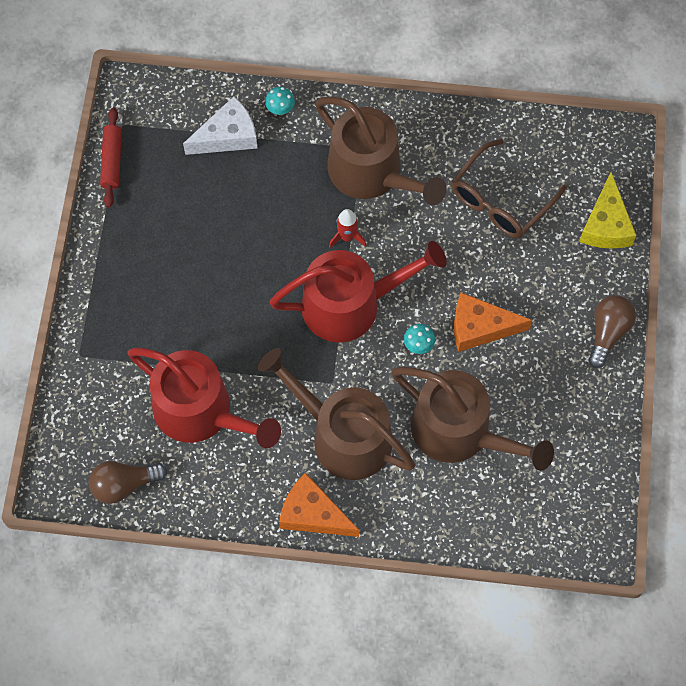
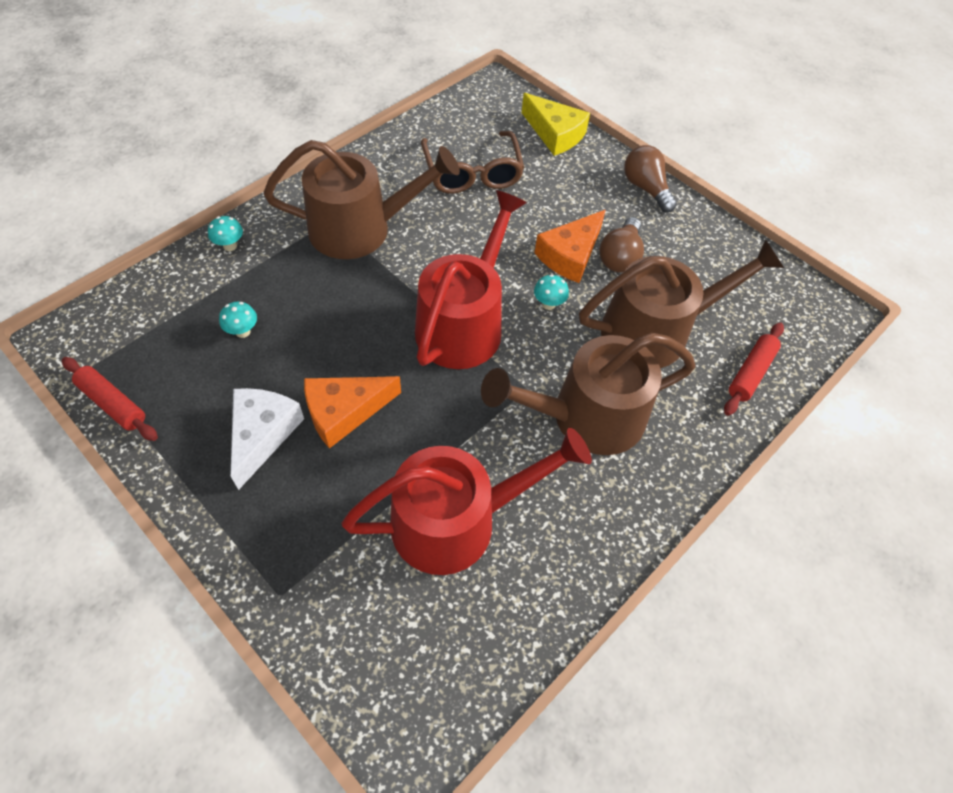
camera: 55 degrees left, 10 degrees down
(124, 485) = (472, 663): brown light bulb -> brown light bulb (620, 257)
(222, 181) = (243, 331): none -> turquoise mushroom
(227, 136) = (206, 297): white cheese -> white cheese (262, 434)
(313, 514) = (650, 499): orange cheese -> orange cheese (344, 412)
(347, 237) = (398, 283): red rocket -> none
(478, 519) = (750, 373): none -> red rolling pin

